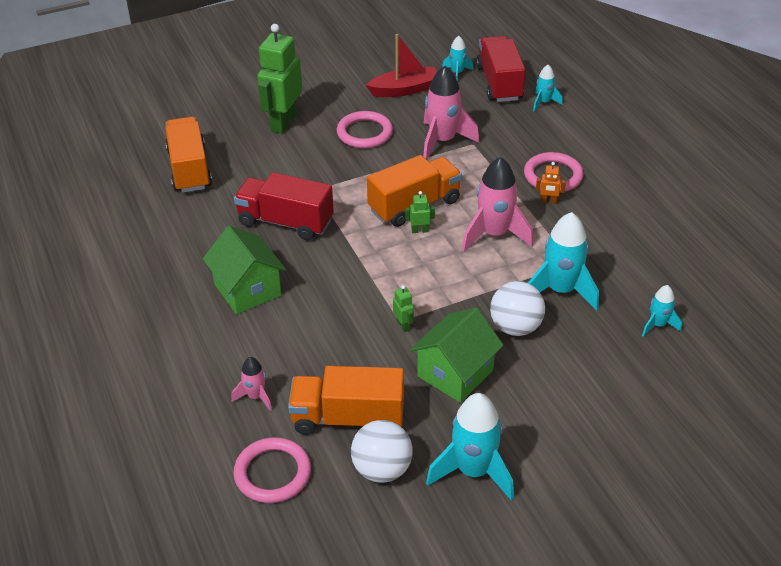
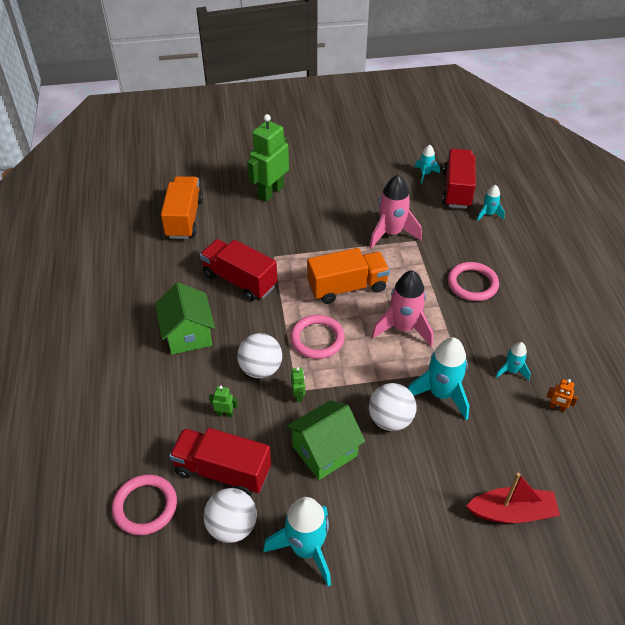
camera: 15 degrees right, 5 degrees up
(255, 397) = (158, 432): pink rocket -> none
(348, 418) = (222, 471): orange truck -> red truck
(349, 307) = (261, 369): none -> white ball
(364, 133) = (331, 213): pink ring -> pink ring (317, 339)
(405, 90) = (377, 181): red boat -> red boat (512, 512)
(420, 230) = (343, 311): green robot -> green robot (225, 413)
(548, 201) = (460, 307): orange robot -> orange robot (557, 407)
(658, 325) = (515, 447): turquoise rocket -> turquoise rocket (511, 371)

